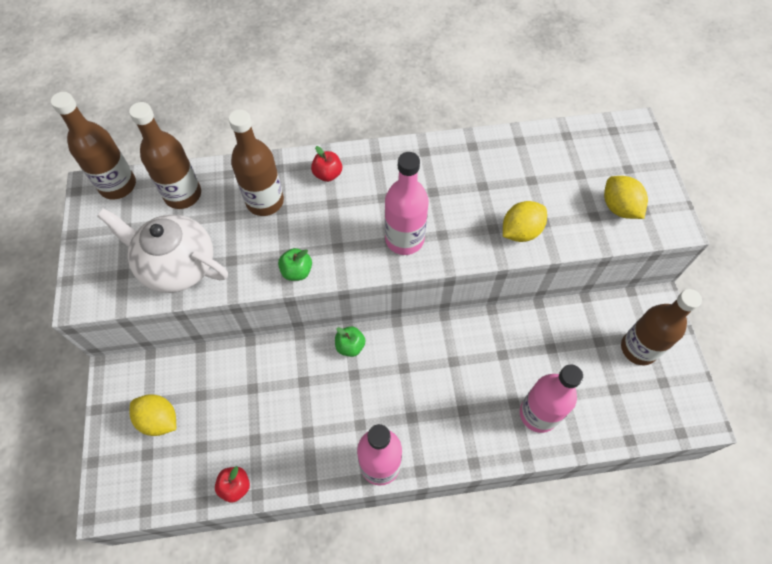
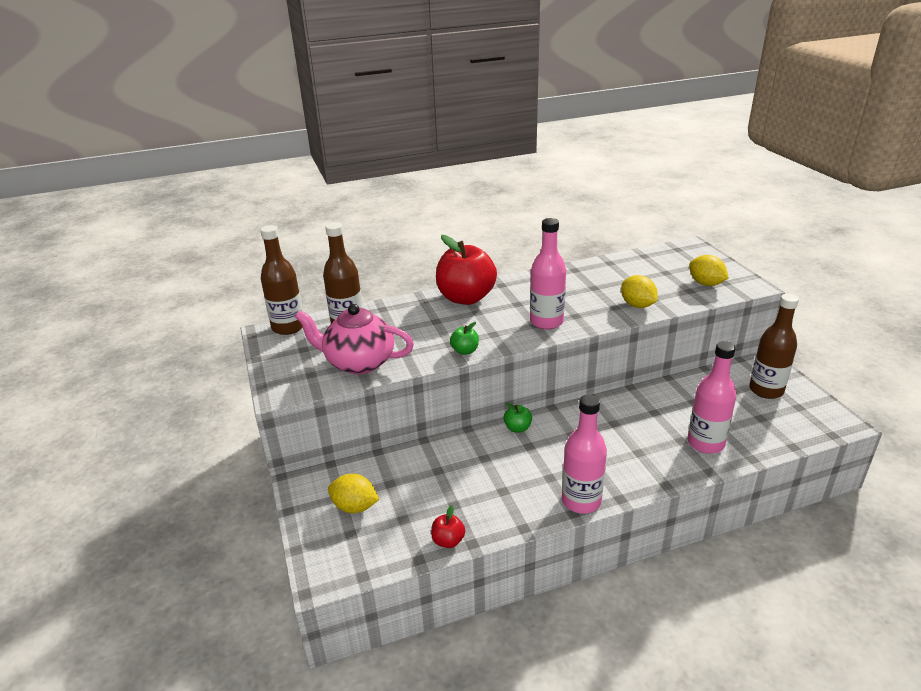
camera: 10 degrees left, 30 degrees down
(177, 265) = (358, 362): white teapot -> pink teapot
(265, 201) = (420, 318): brown bottle -> none
(327, 174) = (466, 298): red apple -> red apple, size x2.35
(520, 231) = (637, 305): yellow lemon -> yellow lemon turned 75 degrees counterclockwise

